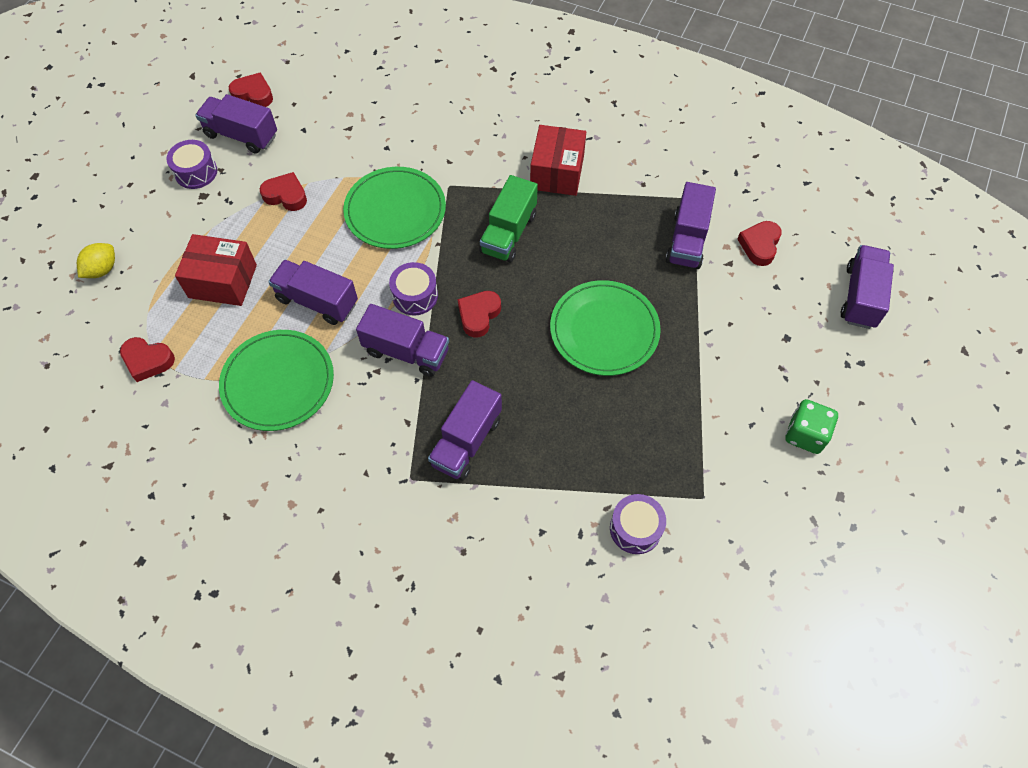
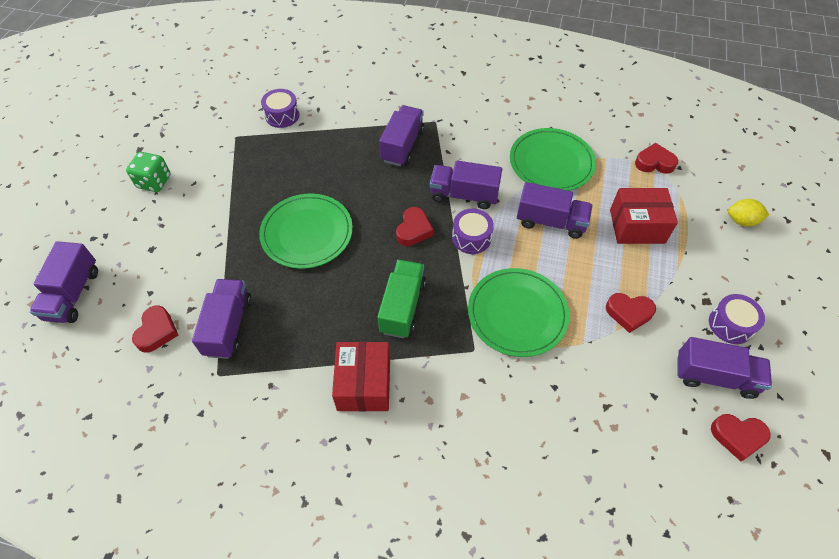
camera: 170 degrees right, 5 degrees down
(102, 270) = (741, 221): yellow lemon -> yellow lemon turned 75 degrees clockwise

